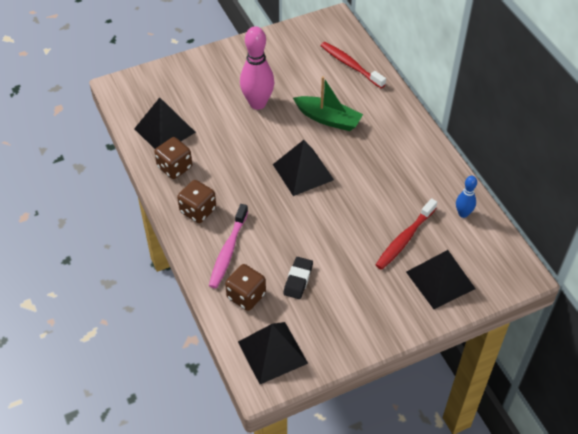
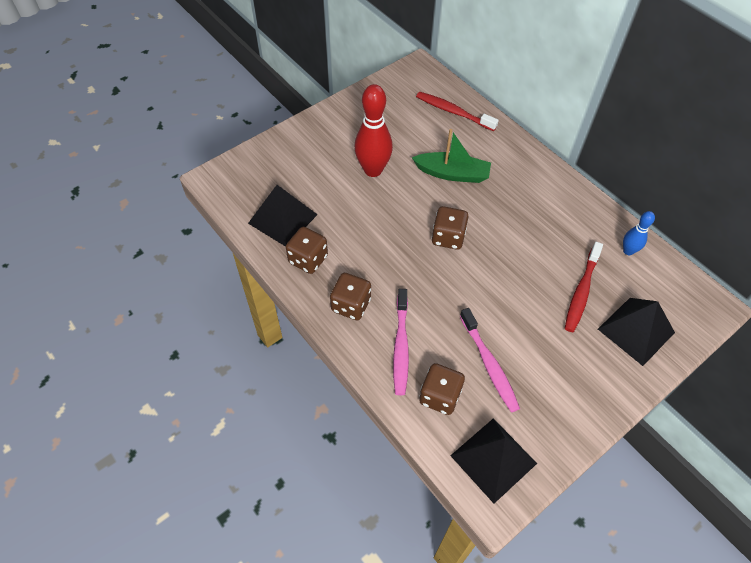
camera: 15 degrees left, 5 degrees up
(257, 103) = (373, 170): pink bowling pin -> red bowling pin
(298, 280) = (489, 364): black eraser -> pink toothbrush
(303, 172) = (448, 237): black pyramid -> brown dice

